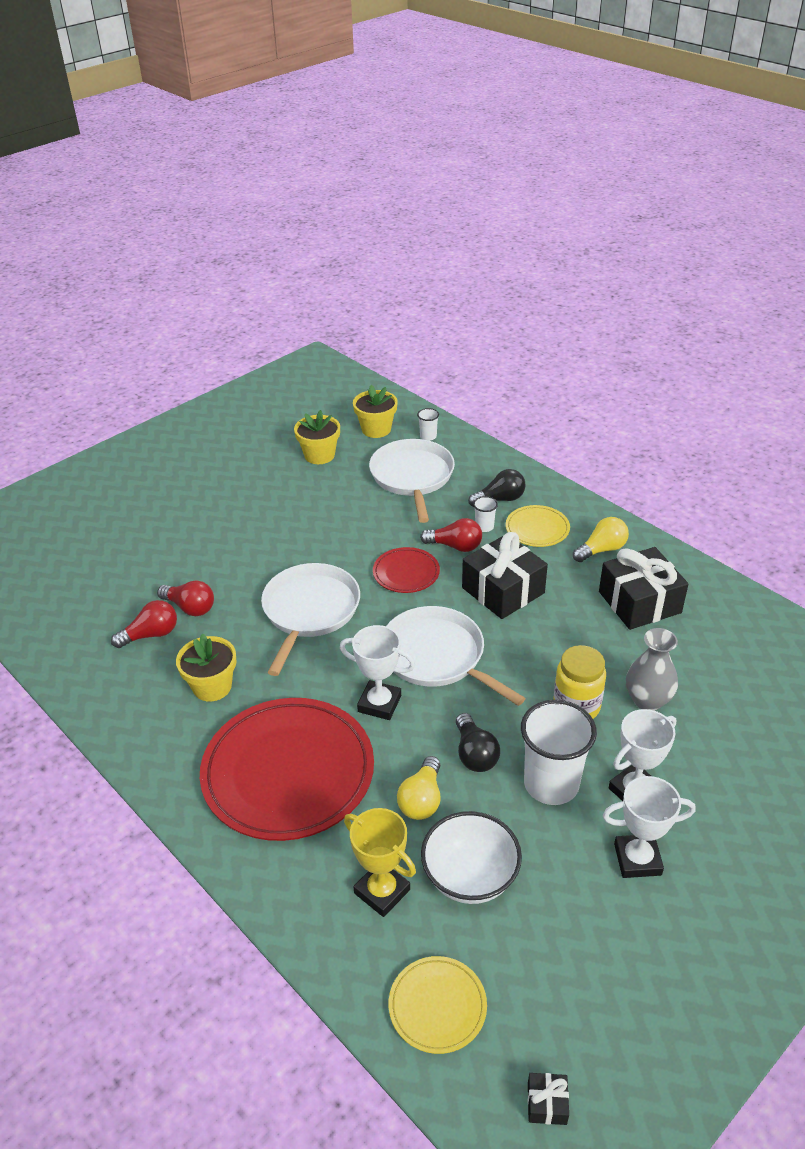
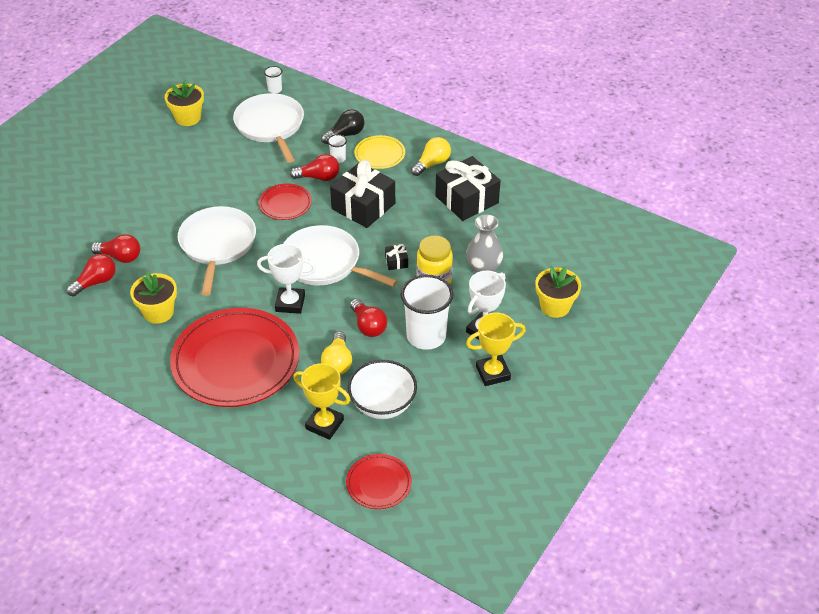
camera: 15 degrees left, 5 degrees up
(376, 429) = (229, 89): yellow flower pot -> yellow flower pot (555, 306)
(437, 1006) = (378, 483): yellow plate -> red plate
(475, 754) = (368, 326): black light bulb -> red light bulb
(547, 1103) = (459, 521): black gift -> black gift (396, 262)
(637, 859) = (493, 373): white trophy -> yellow trophy

